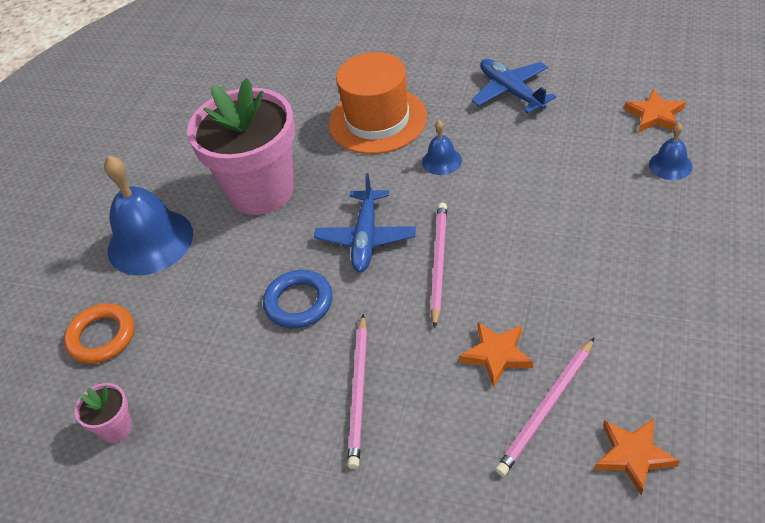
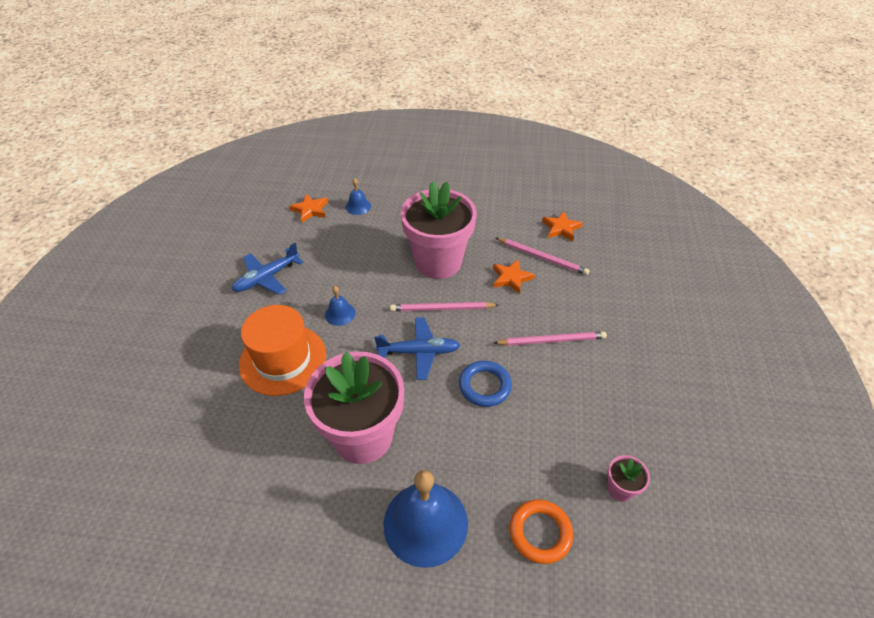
camera: 105 degrees left, 0 degrees up
(537, 261) = (438, 262): none -> pink flower pot

